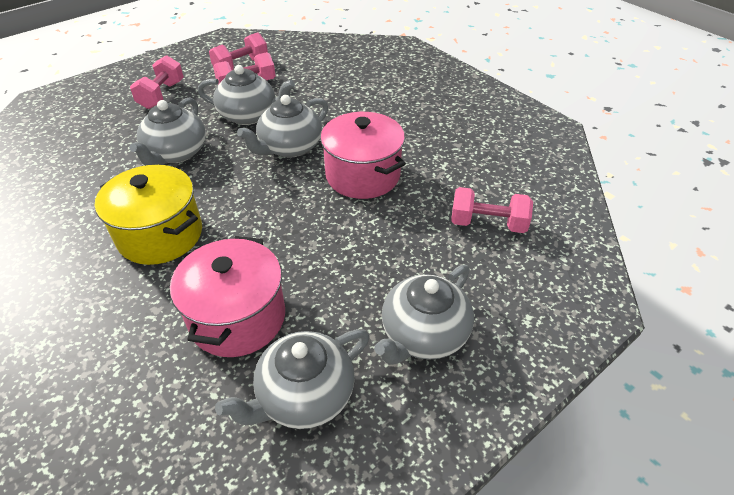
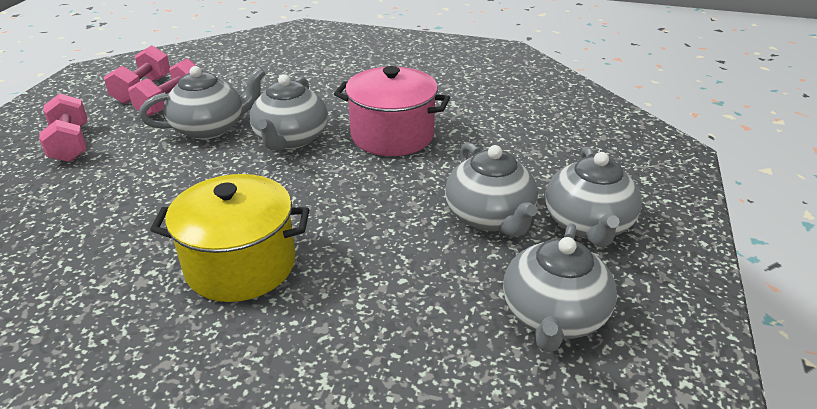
camera: 35 degrees left, 10 degrees down
(176, 153) = (163, 189): grey teapot -> grey teapot (490, 217)
(237, 318) = (417, 292): pink pot -> none
(487, 223) = (539, 130): pink dumbbell -> none

